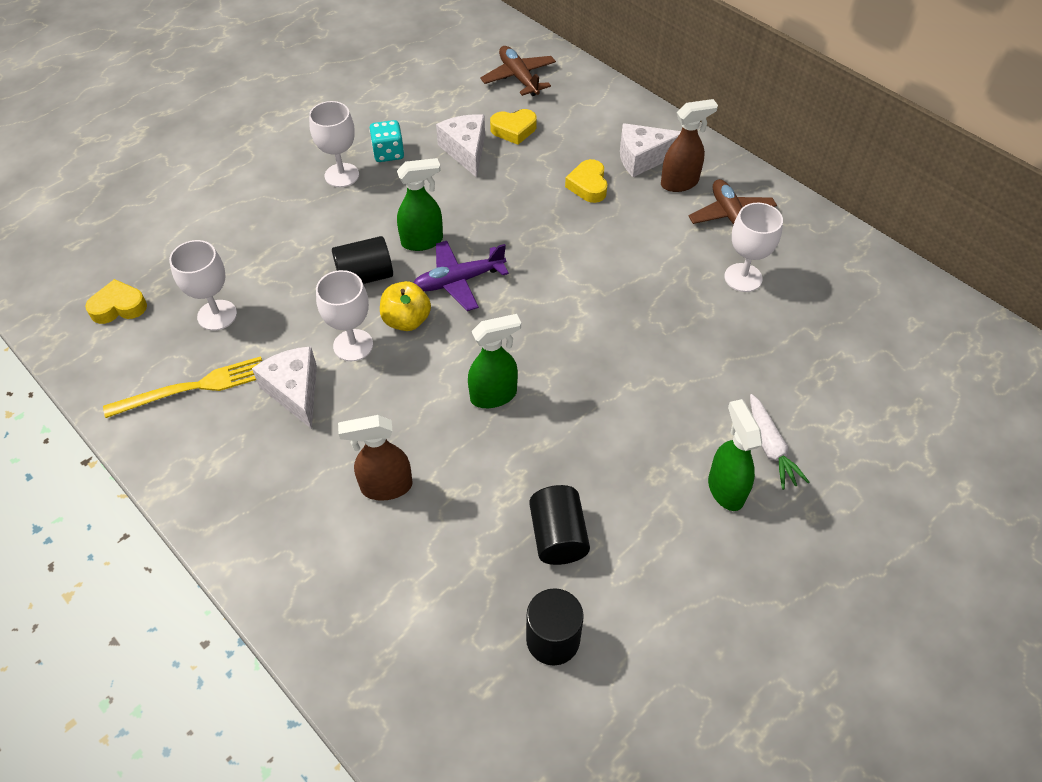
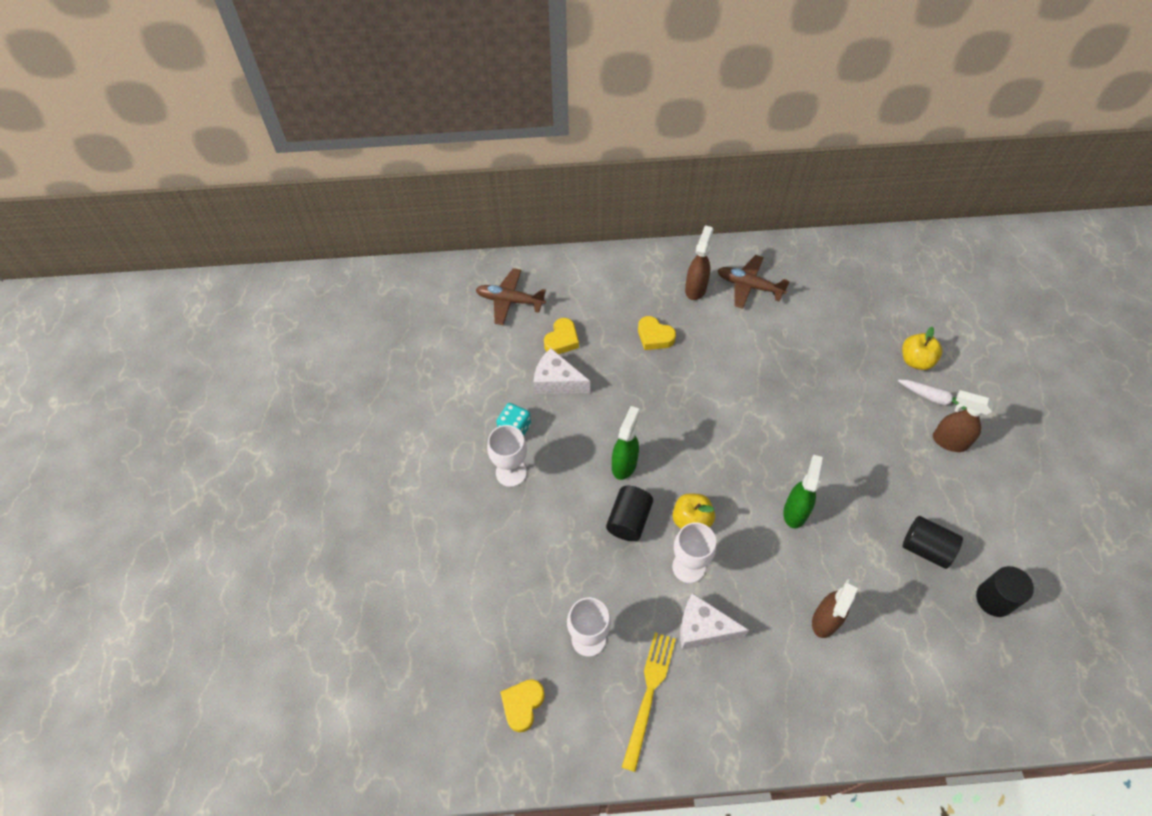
camera: 50 degrees left, 5 degrees up
(459, 281) = (680, 467): purple plane -> none
(643, 158) = (656, 290): white cheese -> none
(725, 489) = (949, 441): green spray bottle -> brown spray bottle
(743, 277) = (801, 317): white goblet -> none
(803, 403) = (916, 360): none -> yellow apple

